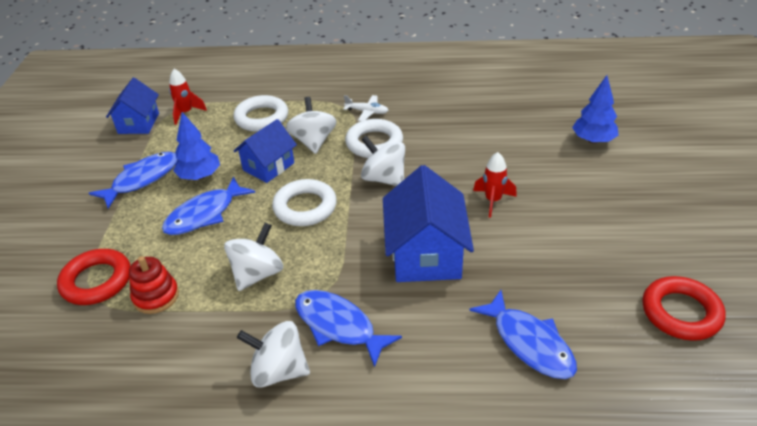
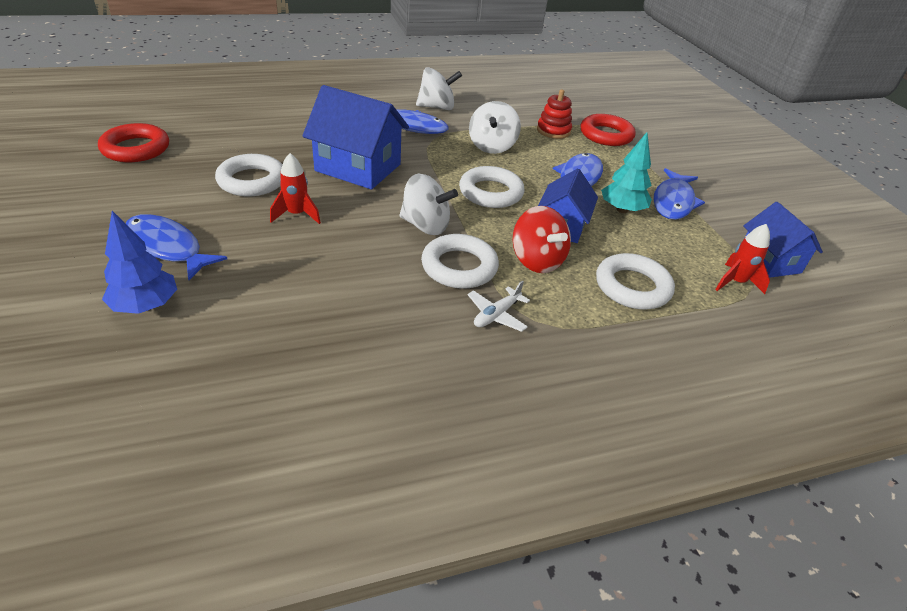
camera: 155 degrees right, 0 degrees up
(200, 176) = (622, 210): blue tree -> turquoise tree
(313, 141) = (537, 260): white spinning top -> red spinning top
(367, 112) = (496, 315): white plane -> white plane turned 45 degrees counterclockwise
(426, 254) = (358, 167): blue house -> blue house turned 45 degrees counterclockwise
(529, 343) = (267, 127): blue fish -> blue fish (167, 248)
(537, 246) = (252, 181): none -> white ring

